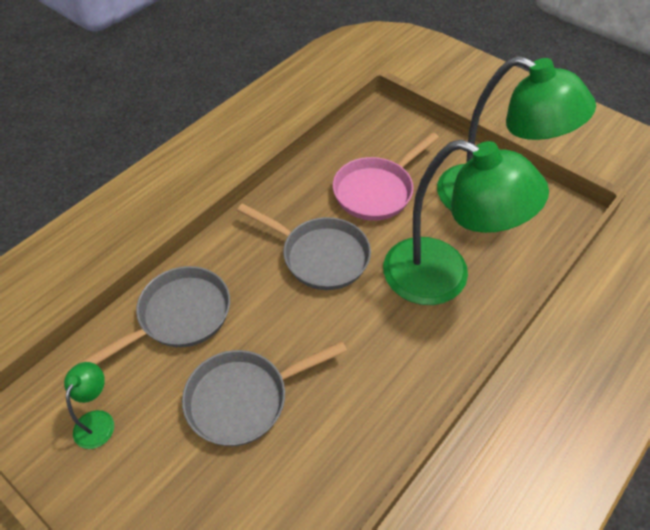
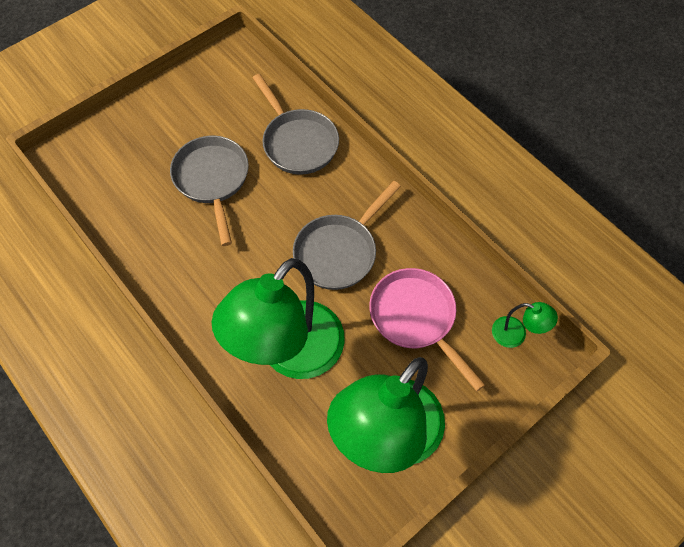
camera: 100 degrees right, 10 degrees up
(98, 421) = (222, 94): green lamp -> green lamp (516, 335)

